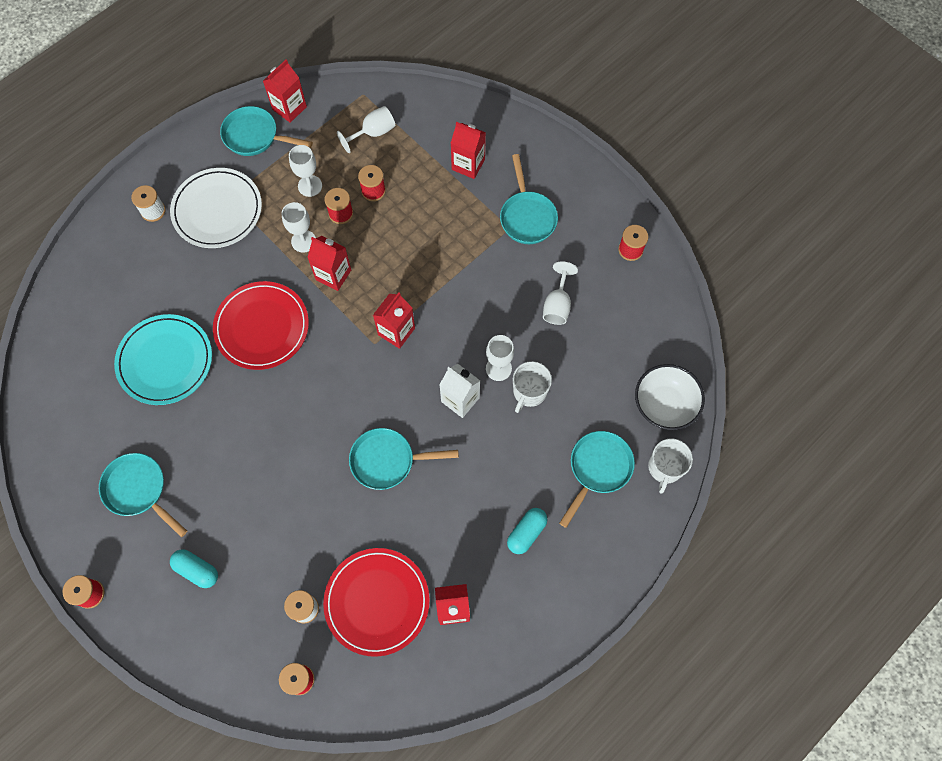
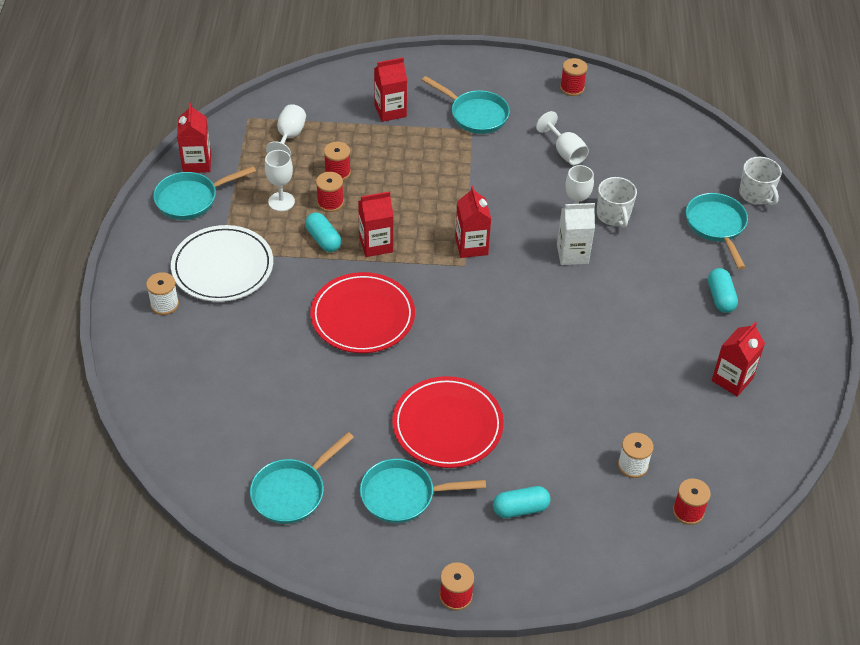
camera: 45 degrees left, 20 degrees down
(165, 361) = (310, 395): turquoise plate -> none
(303, 241) = (323, 239): white goblet -> turquoise capsule
(377, 602) = (677, 418): red plate -> red plate (447, 425)
(387, 461) = (570, 328): turquoise pan -> turquoise pan (292, 492)
(664, 405) = (709, 160): white bowl -> none

